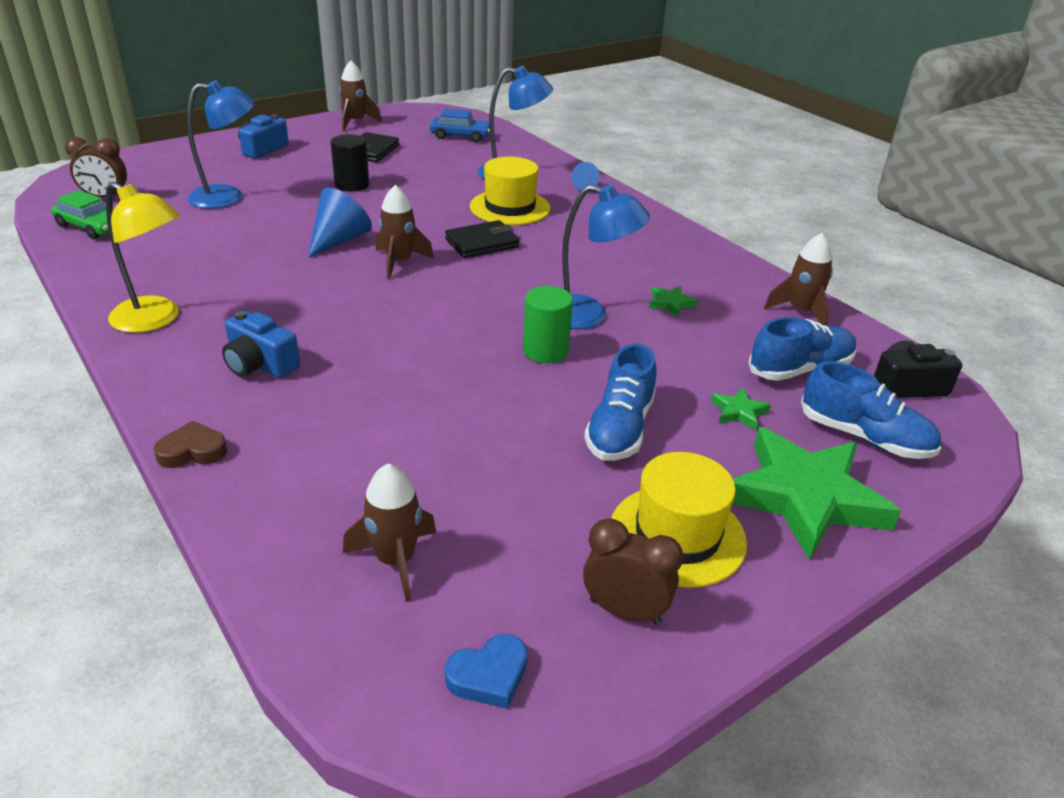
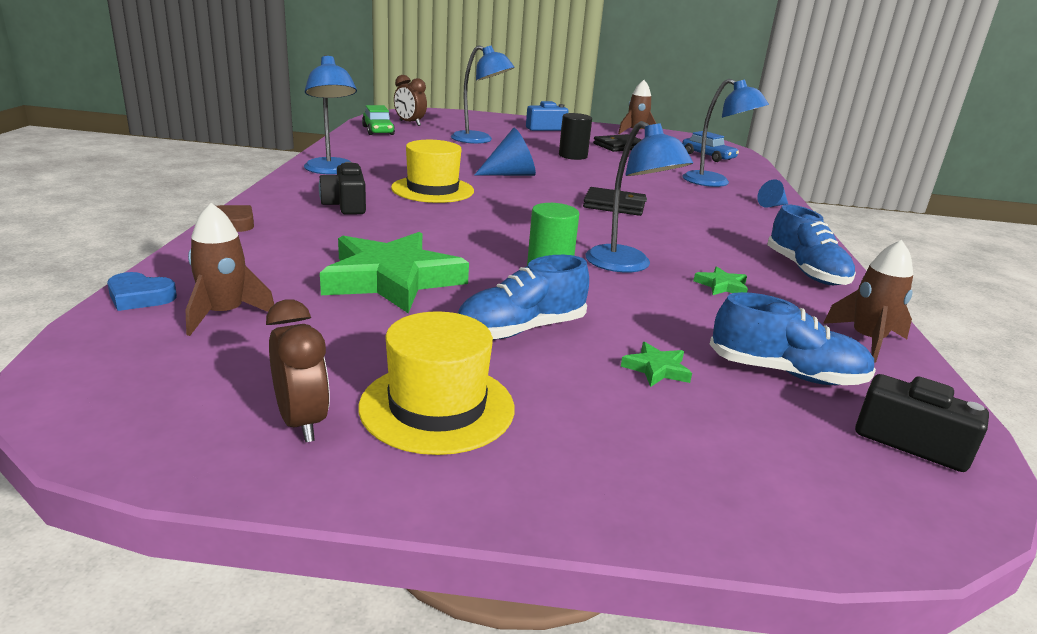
camera: 40 degrees right, 10 degrees down
(155, 320) = (331, 171): yellow lamp -> blue lamp
(260, 364) = (345, 205): blue camera -> black camera
(399, 262) = (531, 195): brown rocket -> none
(489, 676) = (146, 396): blue heart -> blue heart (140, 297)
(510, 207) = (676, 196): yellow hat -> yellow hat (432, 189)
(805, 497) = (611, 450): green star -> green star (392, 279)
(864, 437) = (772, 448): blue shoe -> blue shoe (806, 271)

